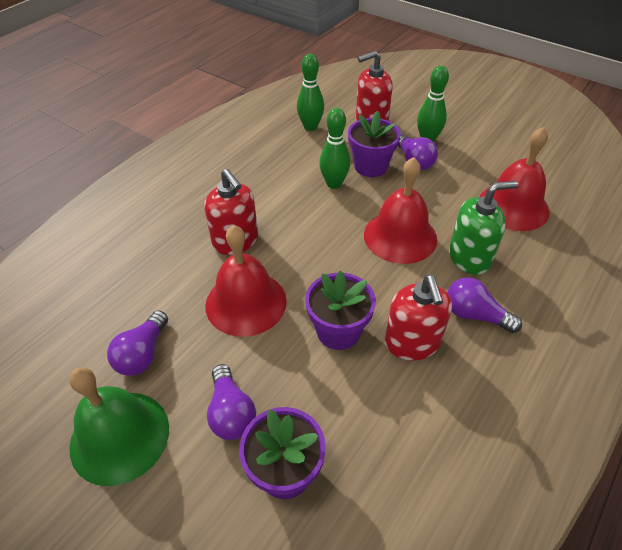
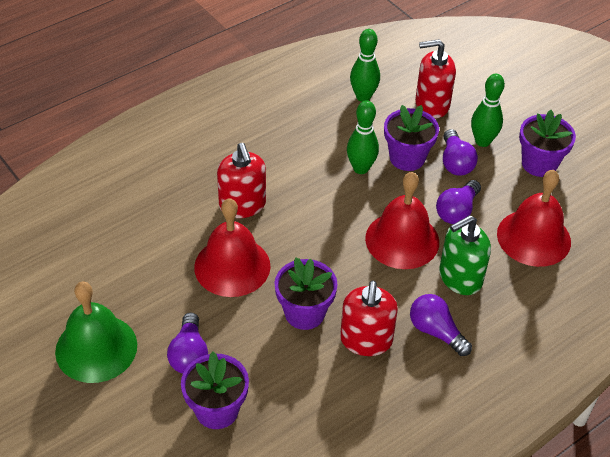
camera: 15 degrees right, 0 degrees up
(143, 353) = (131, 287): purple light bulb -> purple light bulb (457, 211)
(469, 257) = (460, 278): green soap dispenser -> green soap dispenser turned 150 degrees clockwise
(483, 147) = (539, 164): none -> purple flower pot

